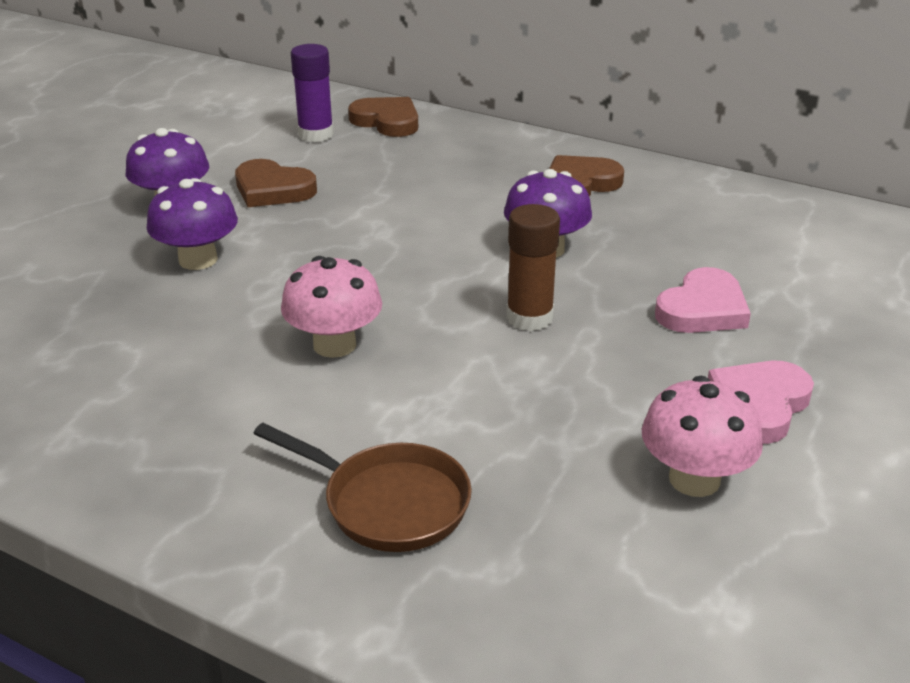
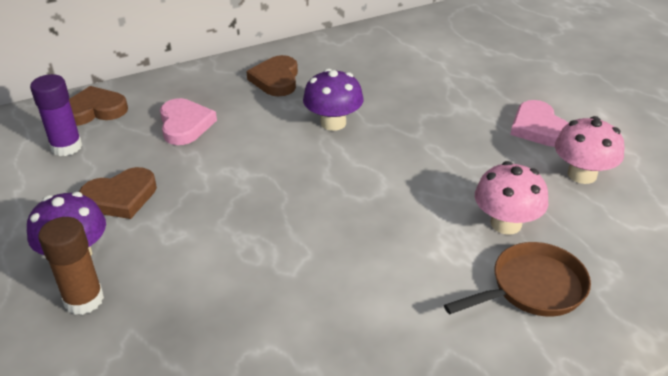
camera: 55 degrees left, 5 degrees up
(198, 260) = (177, 271): purple mushroom -> none
(334, 345) = (354, 246): pink mushroom -> pink mushroom (506, 223)
(529, 318) = (398, 160): brown glue stick -> brown glue stick (84, 300)
(702, 309) = (444, 103): pink heart -> pink heart (185, 125)

